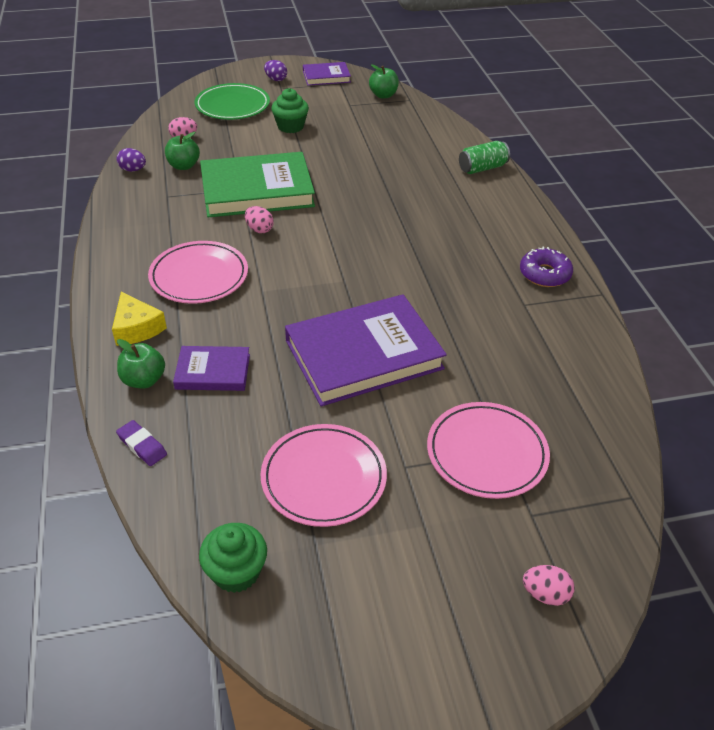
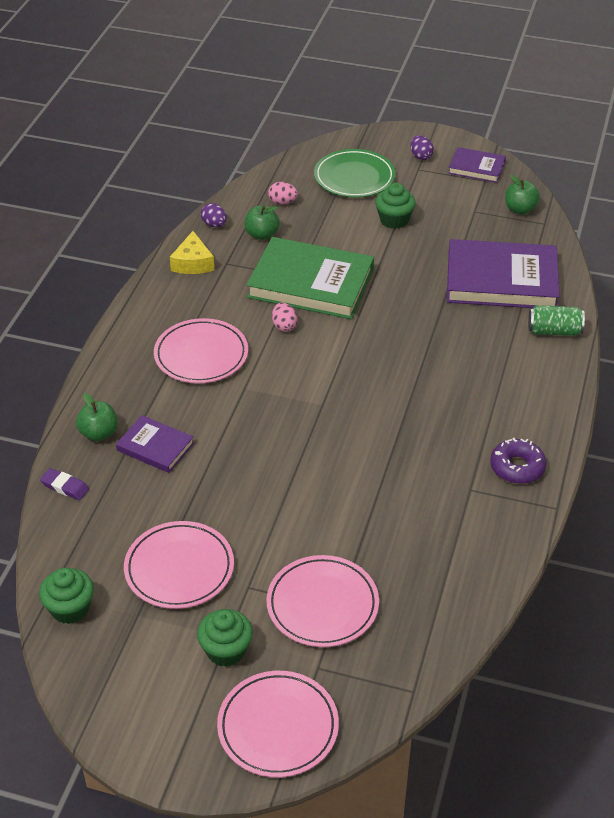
camera: 30 degrees right, 0 degrees up
(137, 328) = (121, 385): yellow cheese -> yellow cheese (193, 263)
(142, 445) = (65, 487): purple eraser -> purple eraser turned 45 degrees counterclockwise
(363, 354) = (287, 480): purple book -> purple book (501, 280)
(433, 539) = (226, 650): none -> green cupcake
(545, 594) = (278, 727): pink egg -> pink plate

